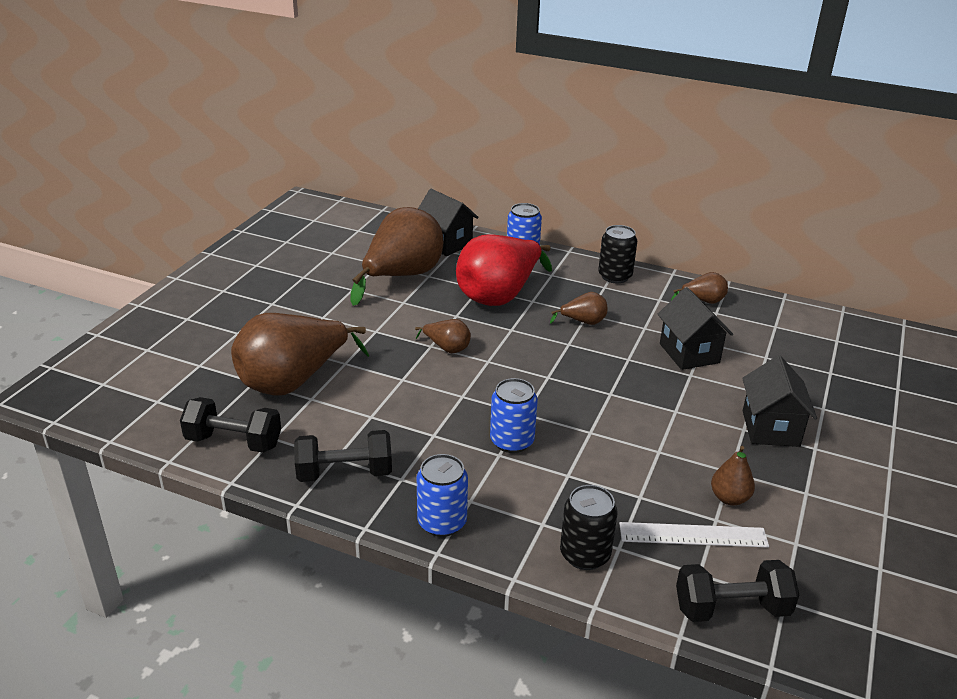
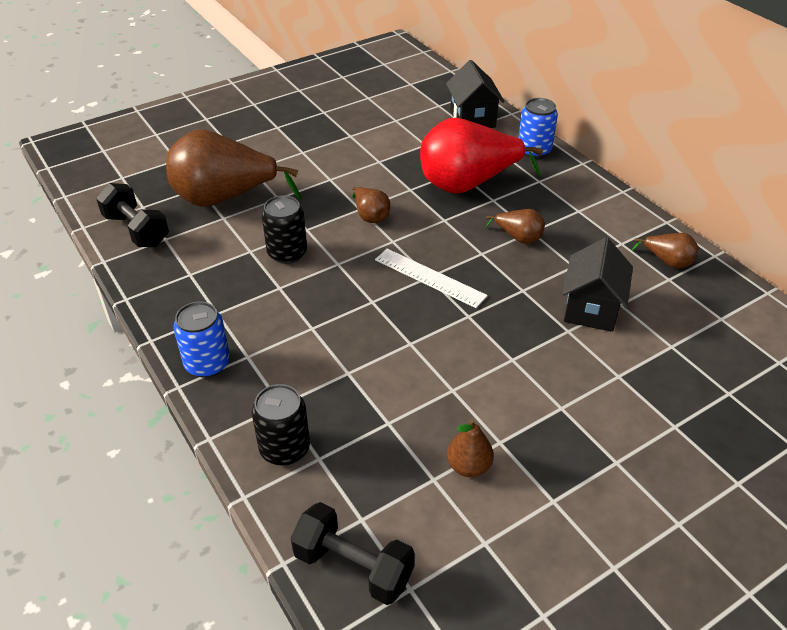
camera: 35 degrees right, 10 degrees up
(344, 473) = (182, 289): black dumbbell -> none
(402, 276) = (402, 137): brown pear -> none
(512, 441) = (334, 321): blue can -> none
(615, 276) = (601, 204): black can -> black can (287, 253)
(693, 535) = (395, 482): white ruler -> white ruler (429, 277)
(770, 428) = (590, 420): black house -> none

